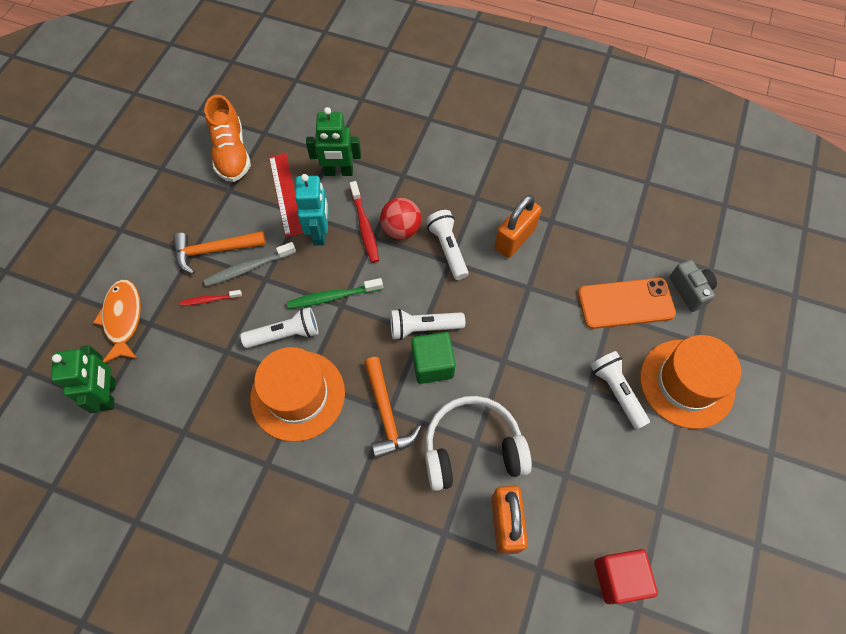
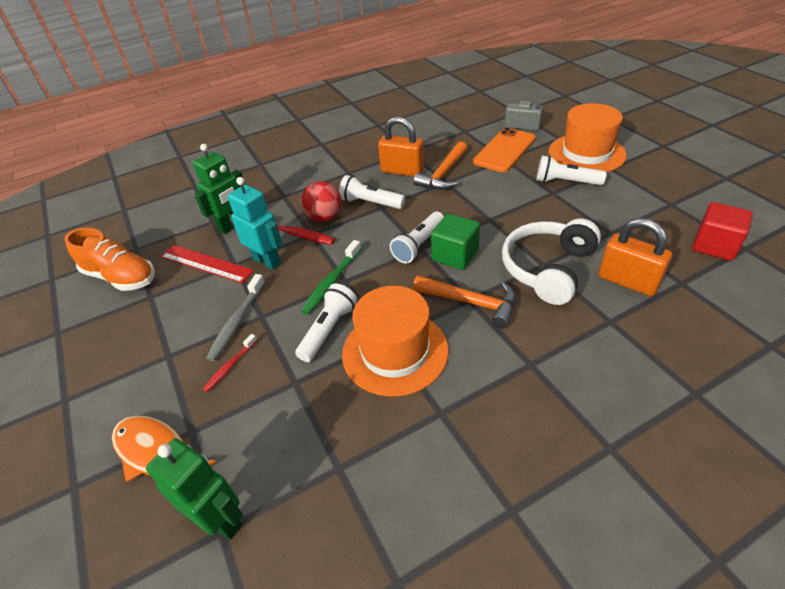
camera: 45 degrees left, 20 degrees down
(214, 251) = (189, 337): orange hammer -> orange hammer (443, 174)
(514, 239) = (402, 171): orange padlock -> orange padlock turned 60 degrees counterclockwise

